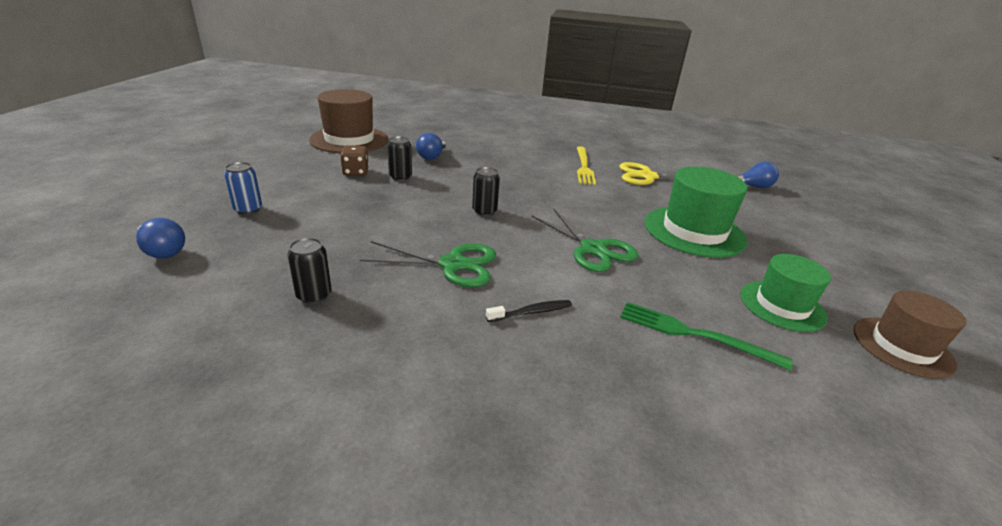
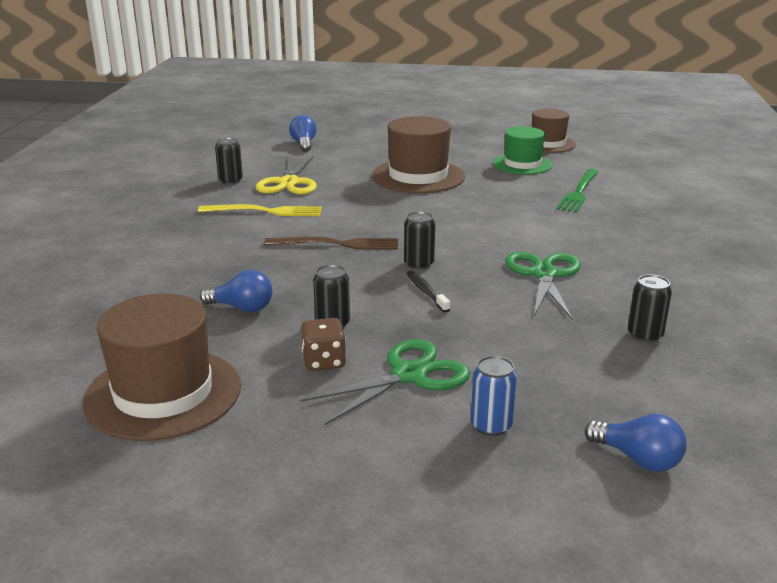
camera: 90 degrees left, 5 degrees down
(162, 251) = (637, 459): blue light bulb -> blue light bulb turned 90 degrees clockwise
(524, 186) = (337, 244): none -> brown fork
(531, 312) = (594, 241): black toothbrush -> black toothbrush (426, 292)
(593, 249) = (476, 216): green scissors -> green scissors (409, 375)
(642, 159) = (230, 181): none -> black can
(694, 231) = (418, 176): green hat -> brown hat

